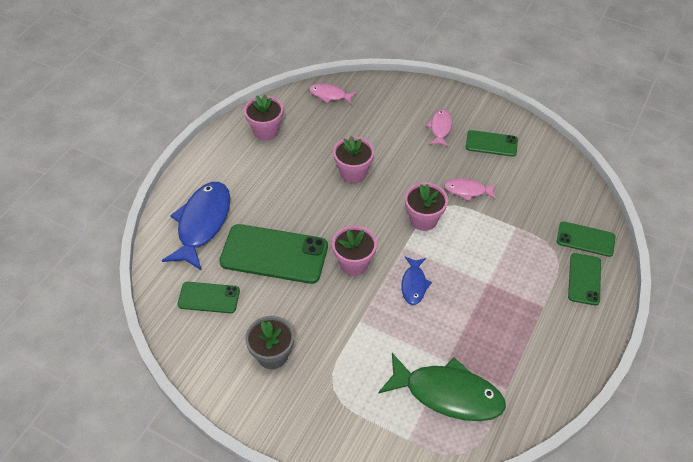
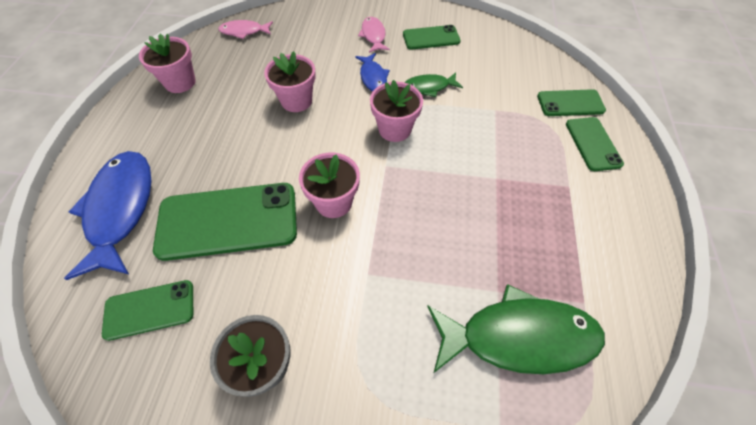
camera: 20 degrees left, 5 degrees up
(414, 284) = (415, 206): blue fish -> blue fish (373, 77)
(467, 191) = (428, 87): pink fish -> green fish

